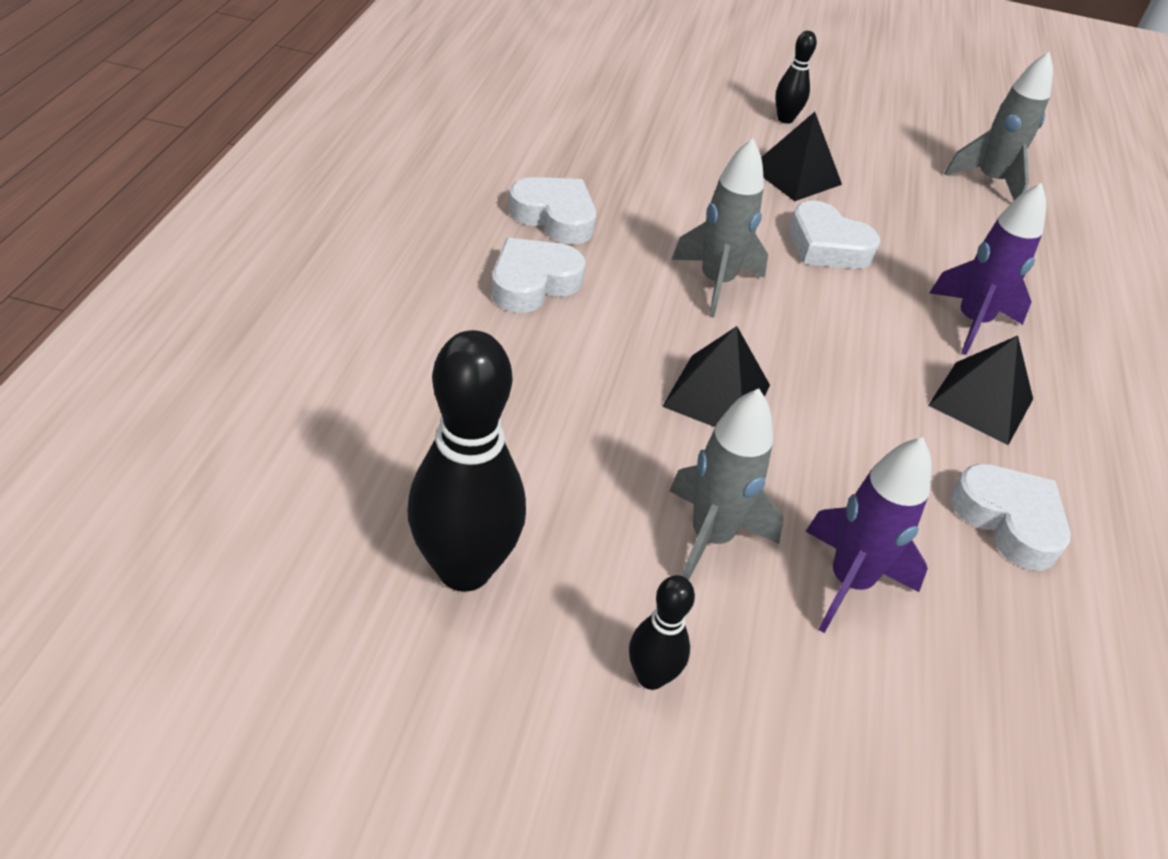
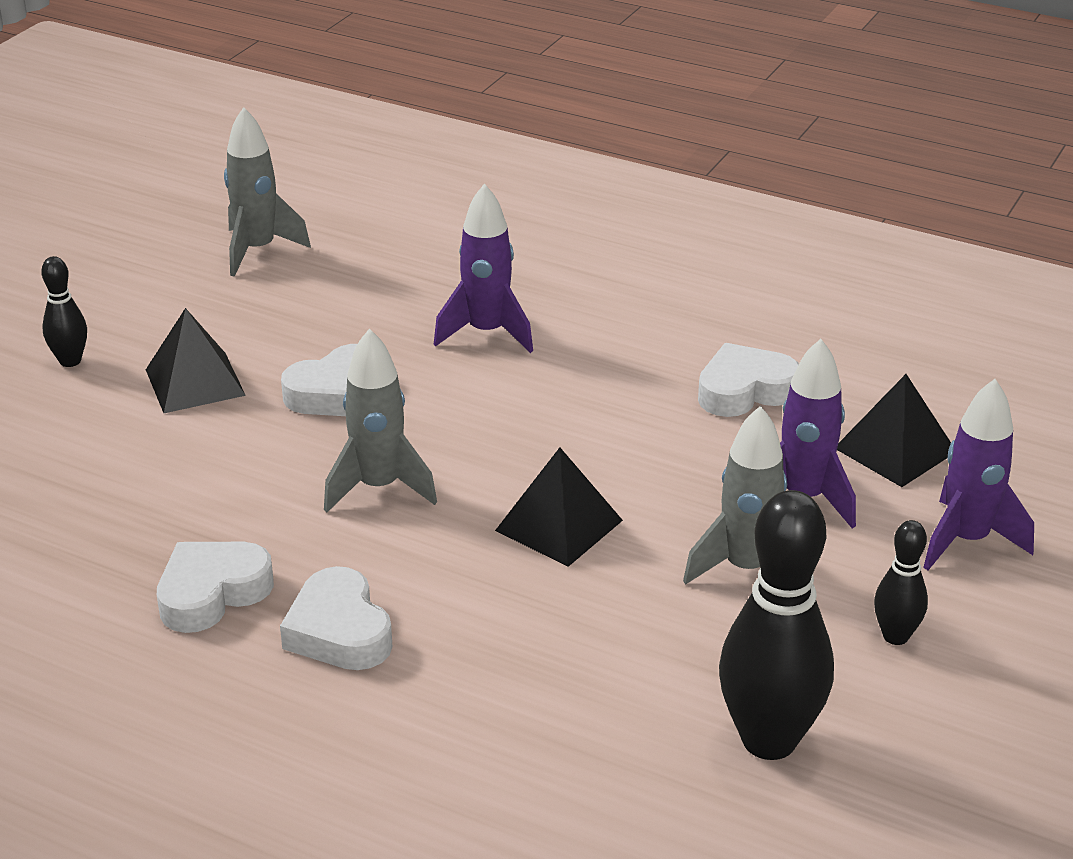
camera: 70 degrees left, 10 degrees down
(849, 751) = (966, 540): none -> purple rocket
(981, 402) = (599, 361): black pyramid -> black pyramid (895, 449)

